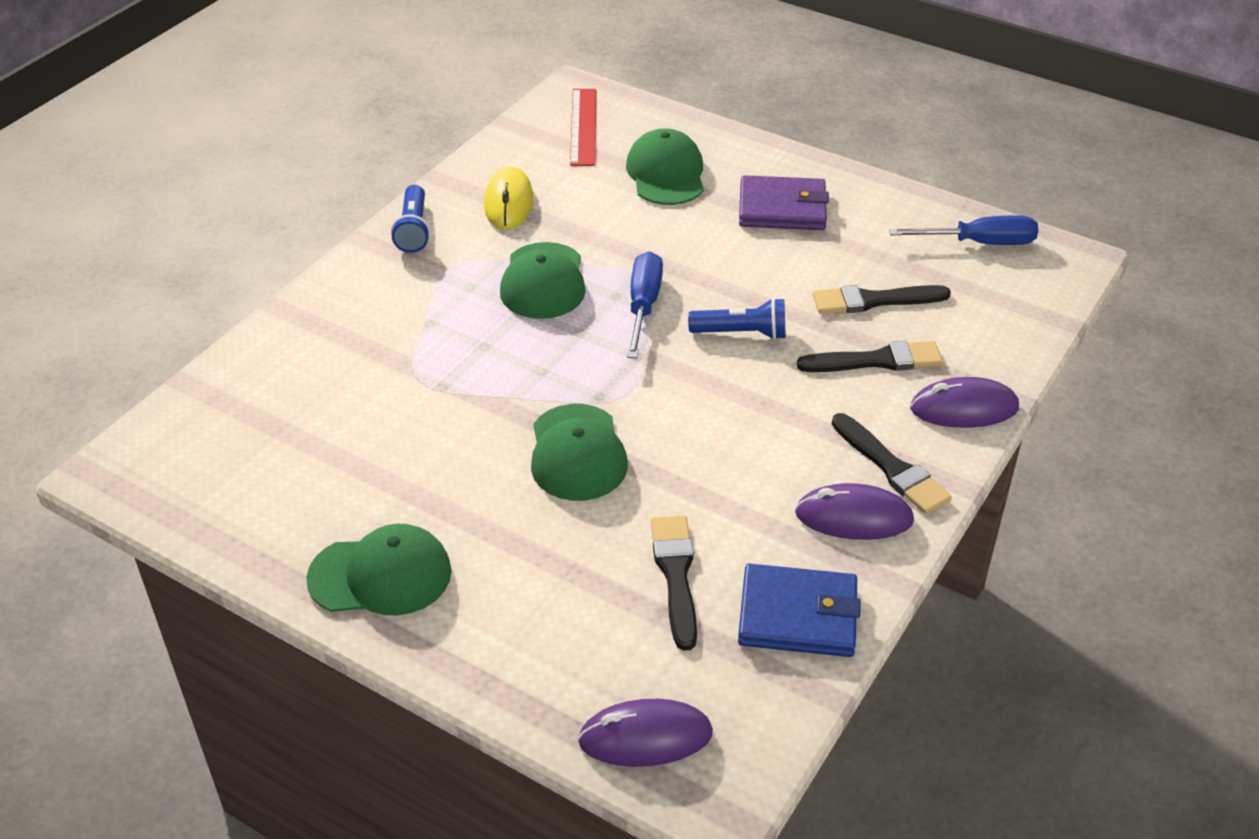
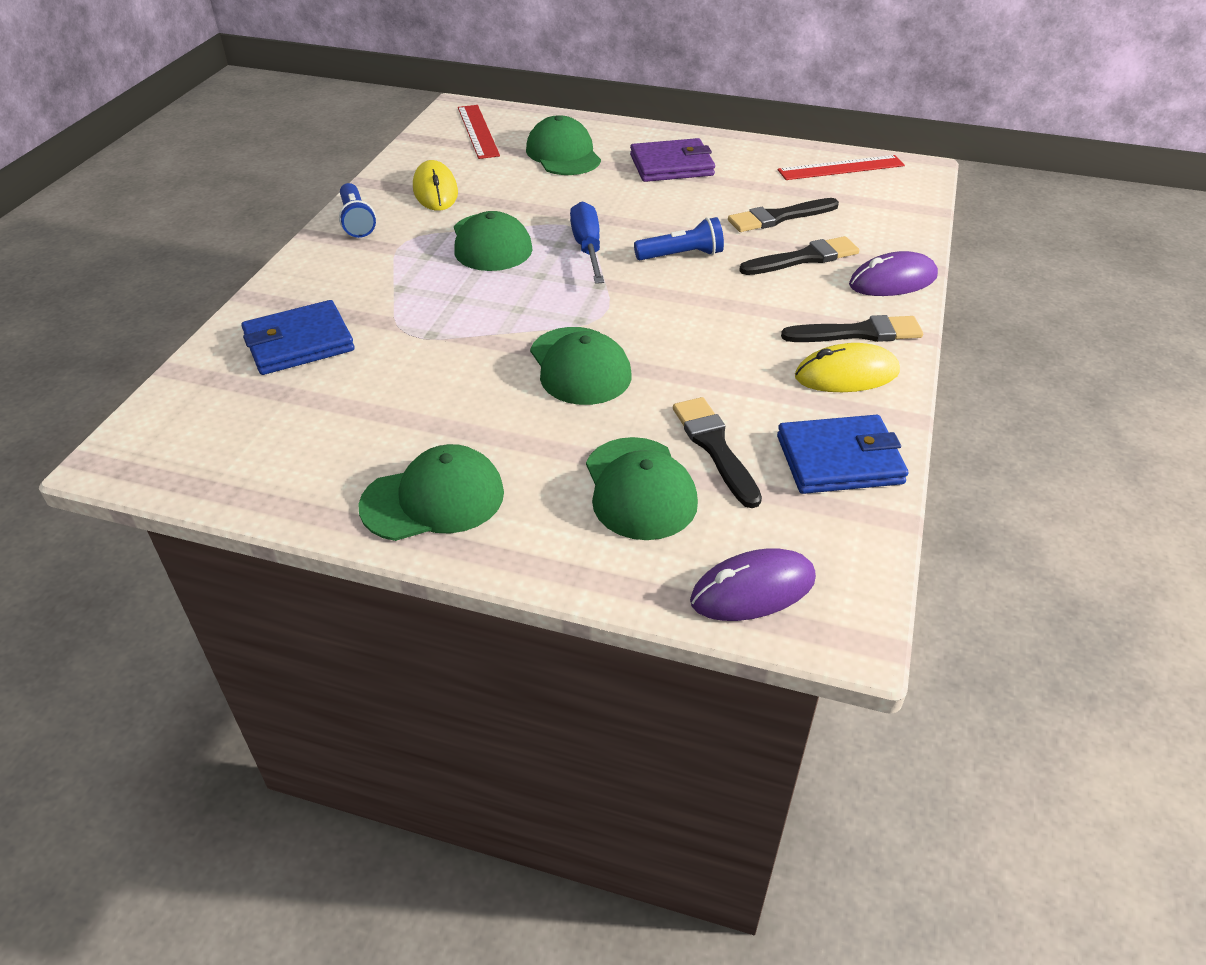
camera: 15 degrees left, 0 degrees up
(310, 372) = (299, 343): none -> blue wallet
(581, 605) = (639, 489): none -> green cap
(854, 517) = (846, 375): purple mouse -> yellow mouse
(892, 468) = (858, 333): black brush -> black brush turned 45 degrees counterclockwise
(979, 243) = (841, 168): blue screwdriver -> red ruler

